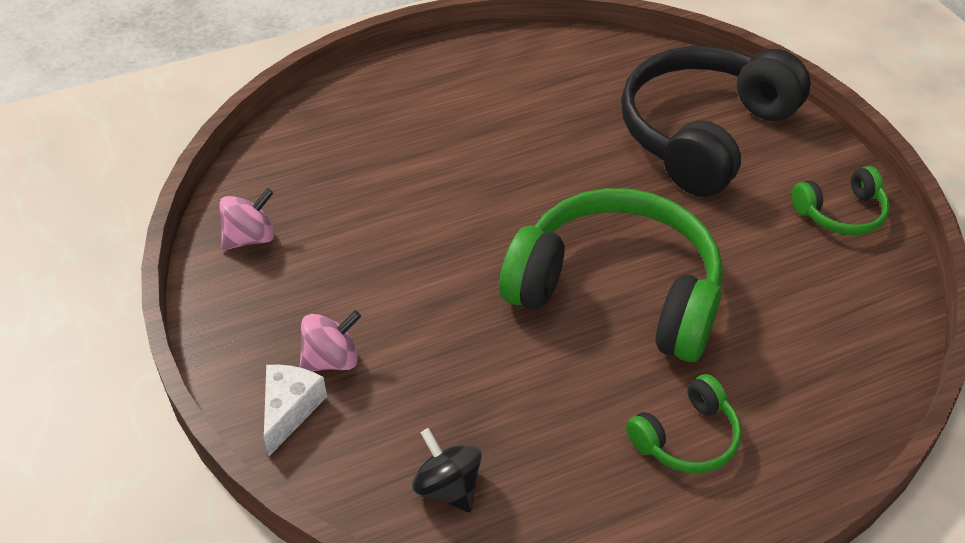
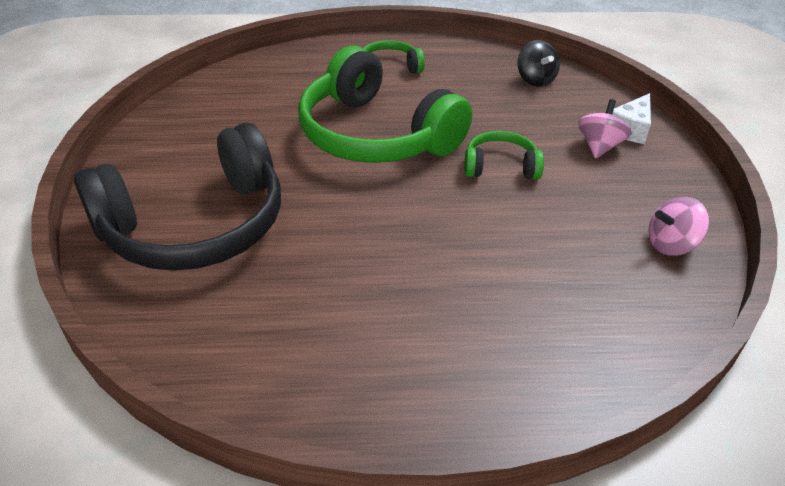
camera: 160 degrees left, 5 degrees down
(331, 360) = (599, 146): pink spinning top -> pink spinning top turned 120 degrees clockwise
(841, 213) = (165, 139): green headphones -> green headphones (500, 166)

